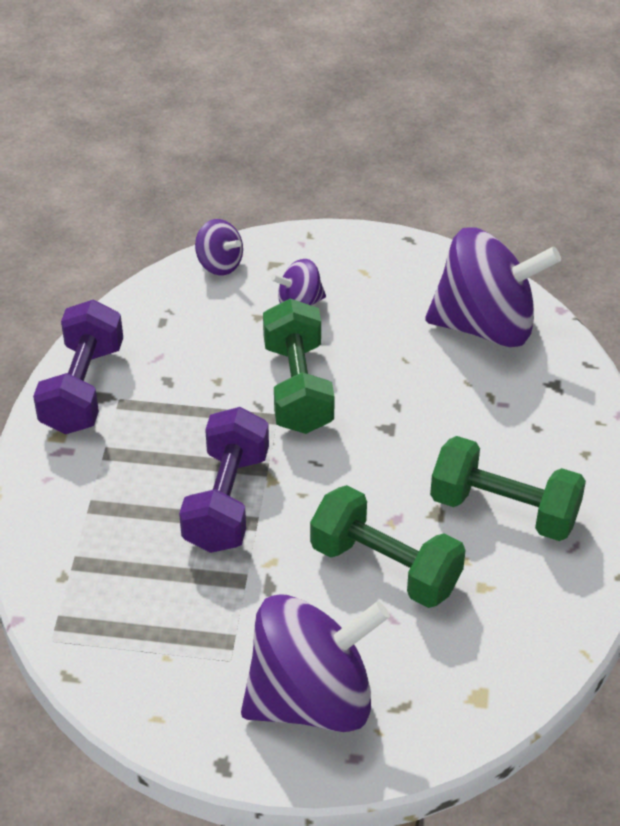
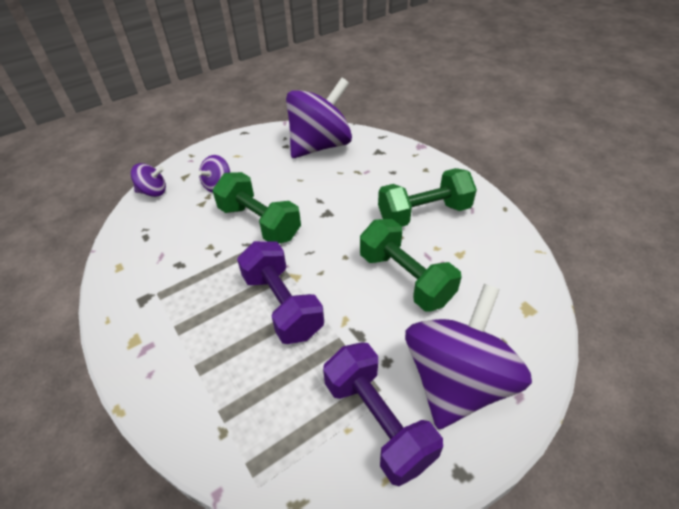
camera: 40 degrees left, 0 degrees up
(83, 388) = (125, 302): purple dumbbell -> purple dumbbell (378, 421)
(385, 567) = (405, 278): green dumbbell -> green dumbbell turned 60 degrees clockwise

